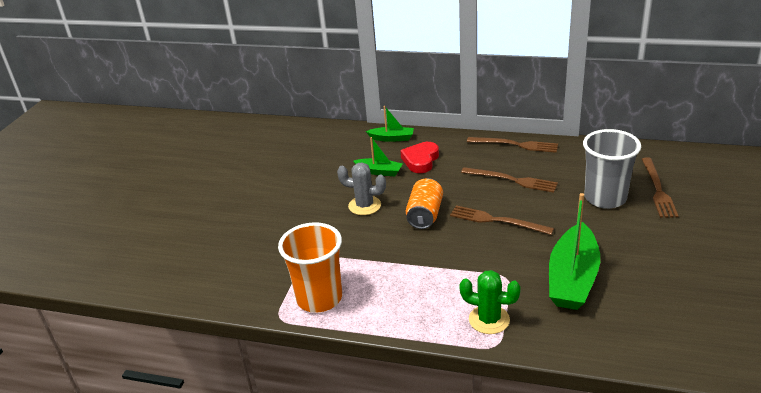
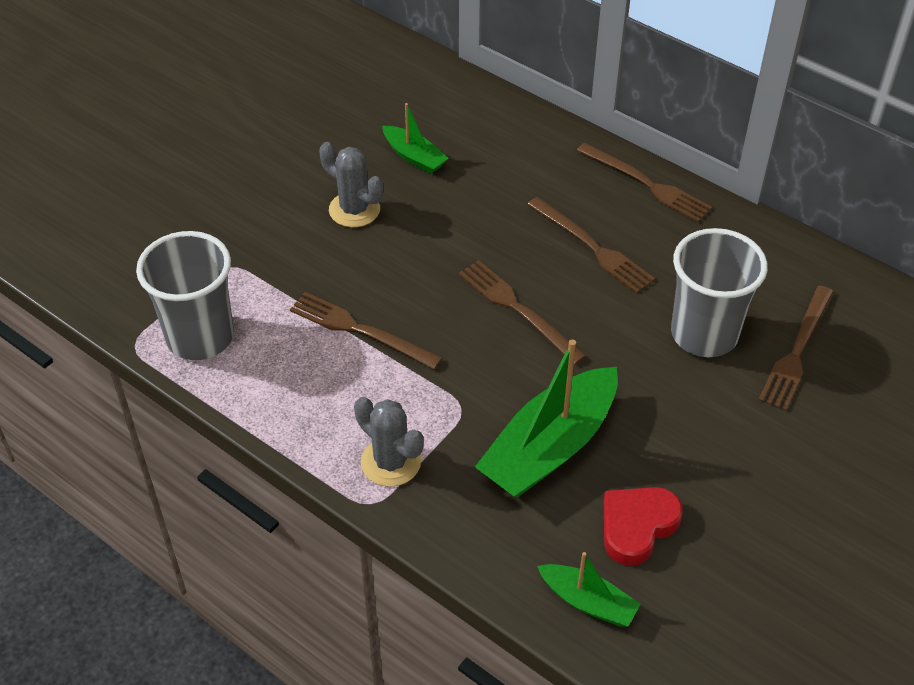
camera: 20 degrees right, 15 degrees up
(319, 298) = (200, 337): orange cup -> grey cup
(392, 138) = (473, 102): green boat -> green boat (588, 602)
(415, 261) = (360, 330): none -> brown fork
(420, 160) = (486, 159): red heart -> red heart (637, 526)
(425, 215) = (425, 259): orange can -> none
(489, 320) = (391, 462): green cactus -> grey cactus

